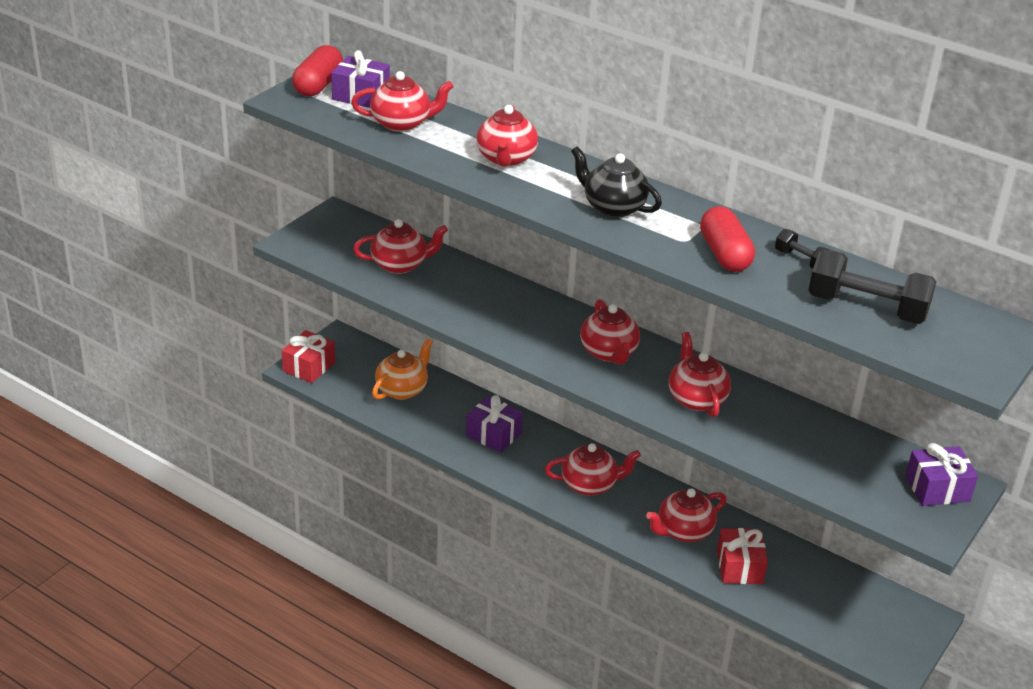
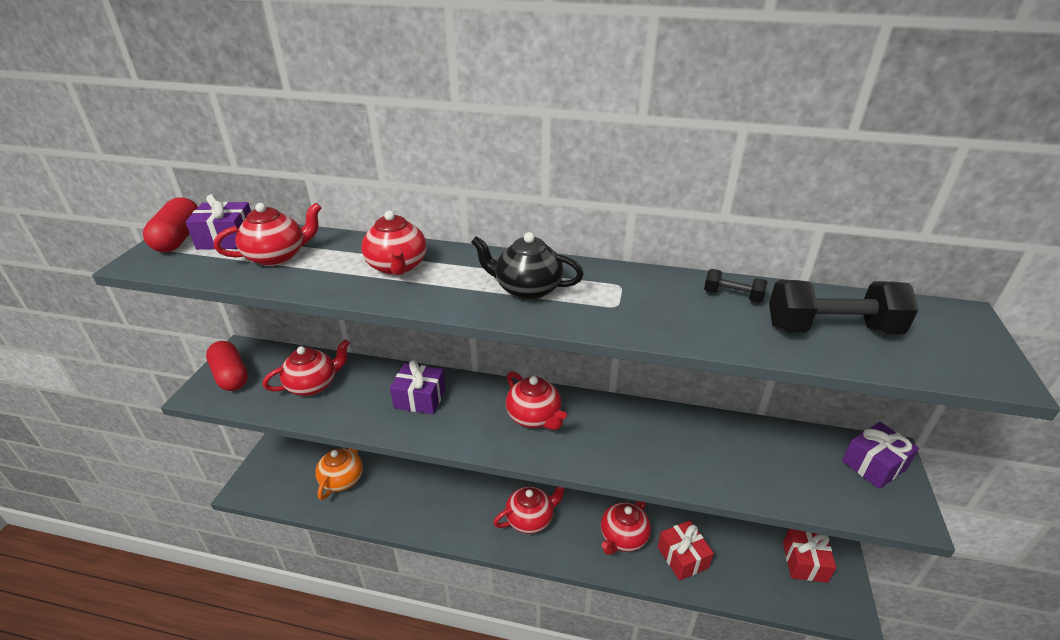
camera: 20 degrees left, 0 degrees up
(309, 367) = (254, 483): red gift -> red gift (804, 562)
(493, 435) = (434, 497): purple gift -> purple gift (420, 398)
(696, 399) = (632, 441): red teapot -> none
(724, 254) = (662, 309): red capsule -> red capsule (231, 376)

